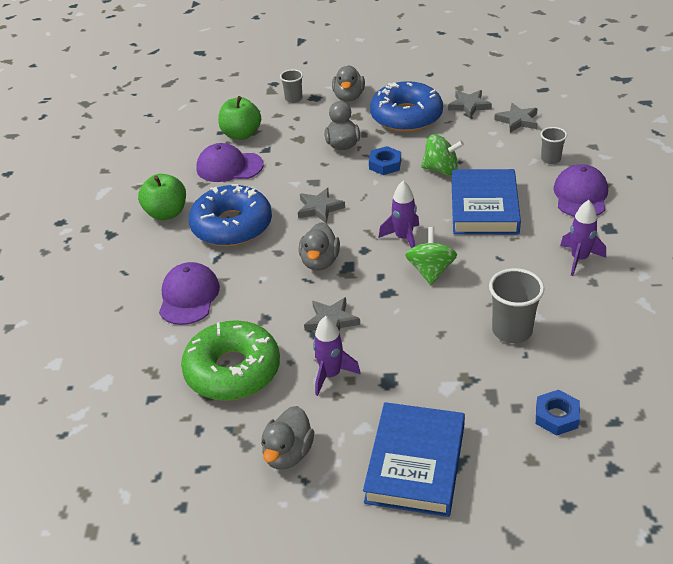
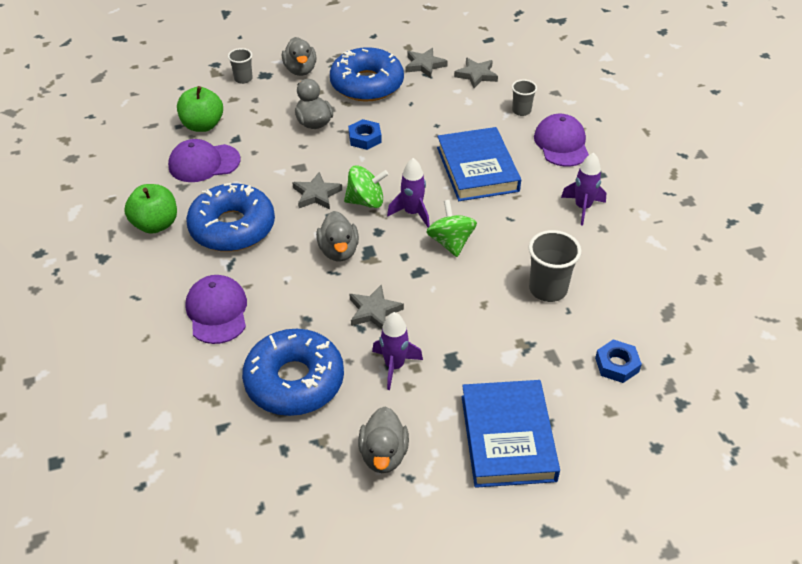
camera: 20 degrees left, 5 degrees up
(232, 370) = (294, 381): green donut -> blue donut
(441, 169) = (422, 136): green spinning top -> green spinning top (366, 201)

